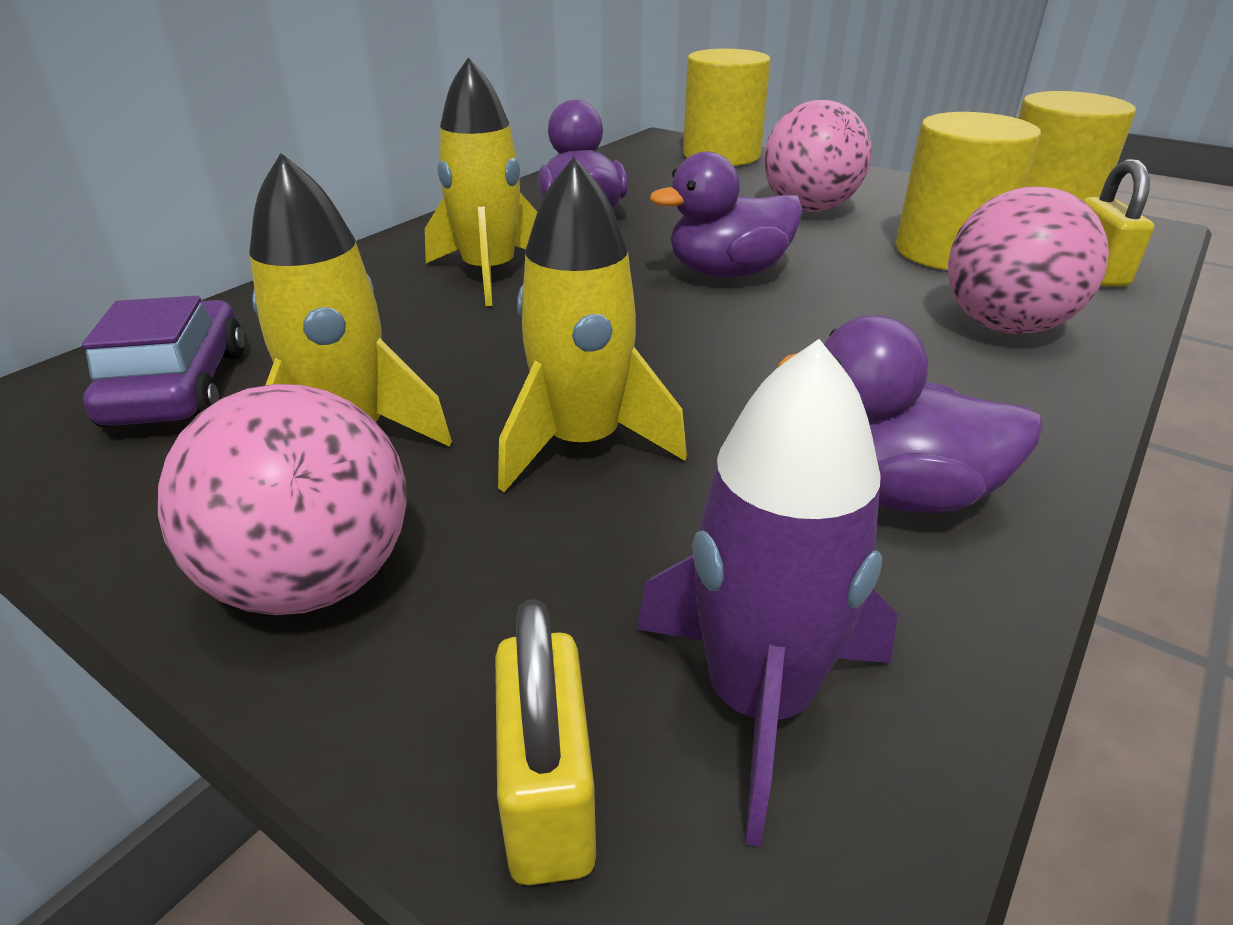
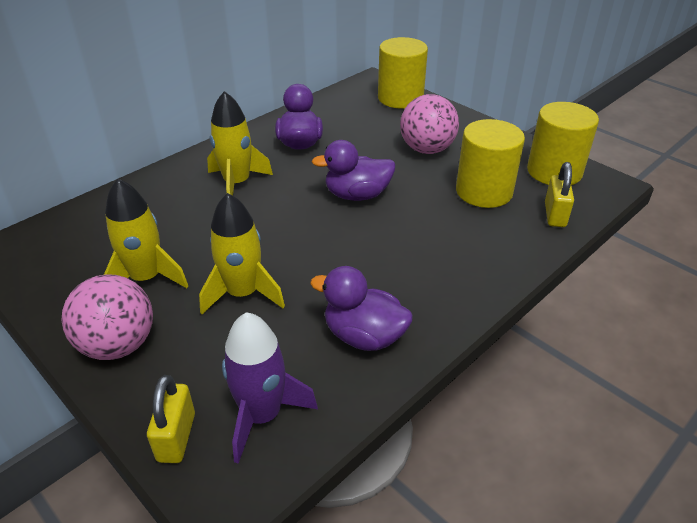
camera: 10 degrees right, 5 degrees up
(178, 387) = (81, 241): purple car -> none
(1004, 326) = (478, 247): pink ball -> none

